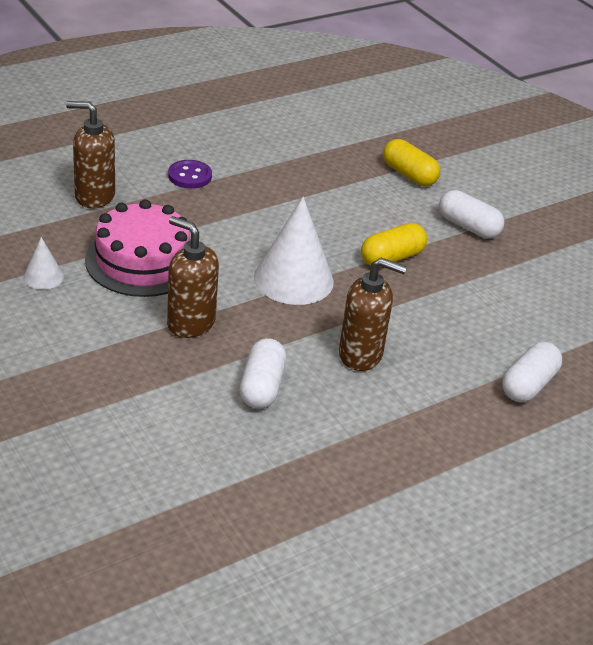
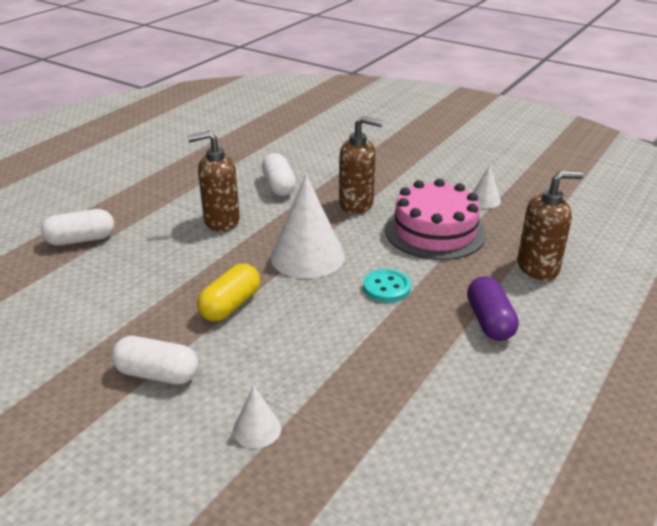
camera: 160 degrees right, 5 degrees down
(190, 176) = (489, 321): purple button -> purple capsule
(245, 226) = (386, 287): none -> turquoise button
(409, 175) = (257, 429): yellow capsule -> white cone
(528, 385) = (81, 240): white capsule -> white capsule turned 60 degrees clockwise

